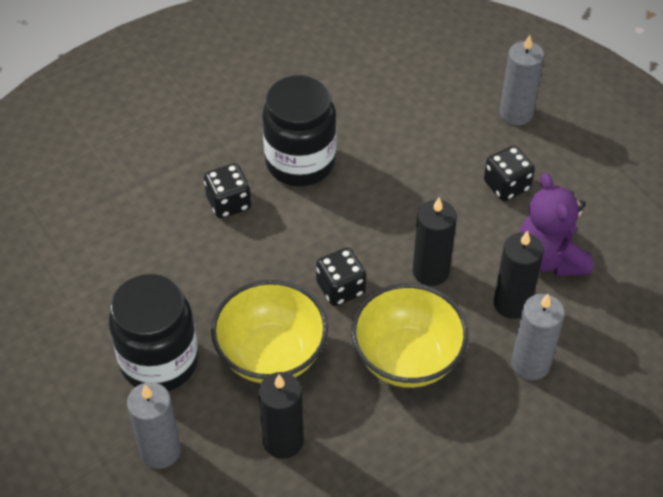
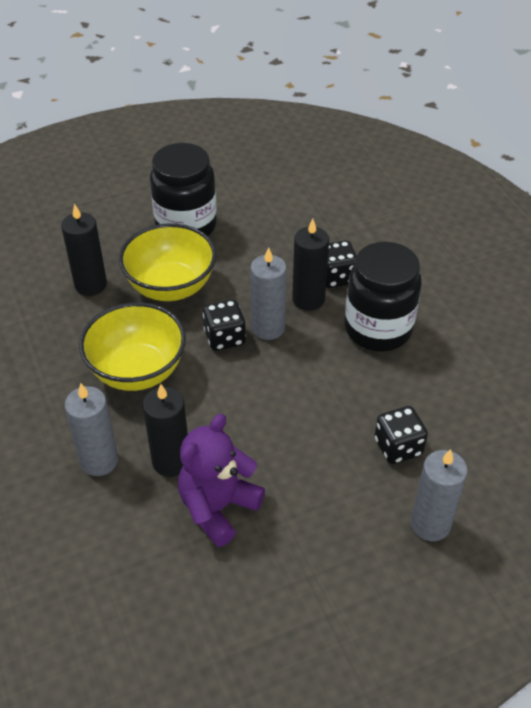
camera: 100 degrees right, 5 degrees down
(160, 451) = (110, 221): grey candle -> grey candle (268, 328)
(430, 271) = (226, 404): black candle -> black candle (308, 299)
(506, 185) = (322, 490): black dice -> black dice (398, 447)
(550, 258) = (218, 507): purple teddy bear -> purple teddy bear turned 45 degrees counterclockwise

